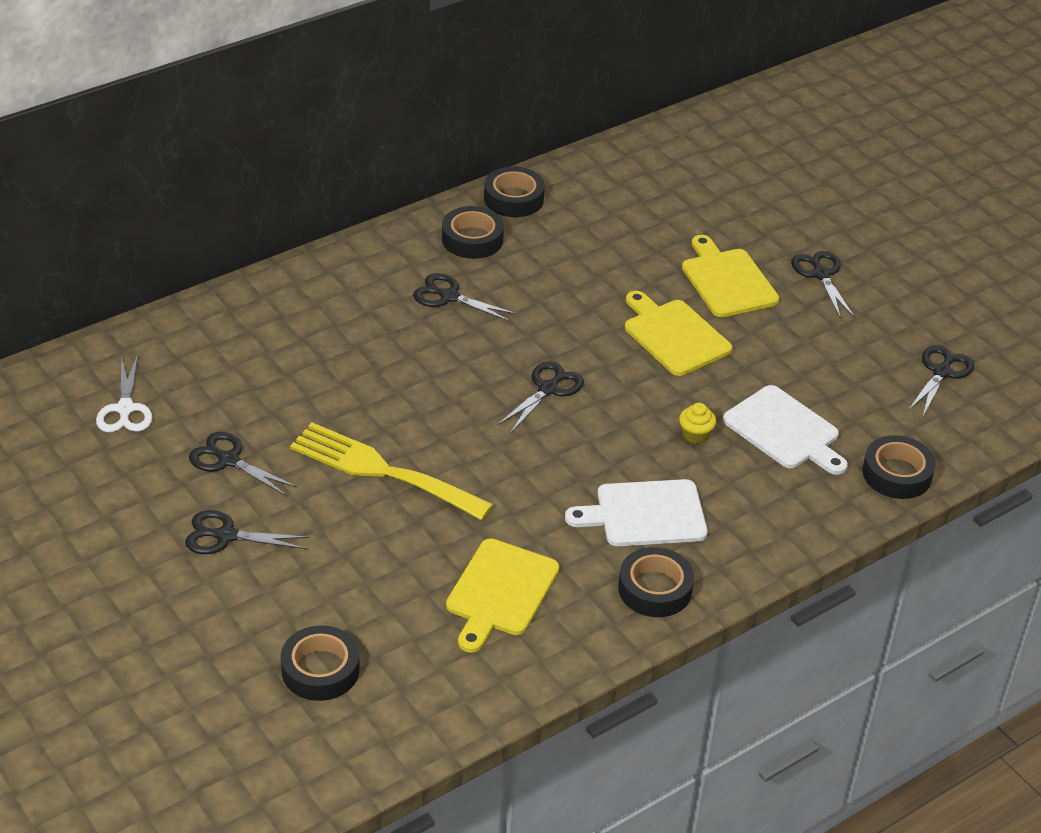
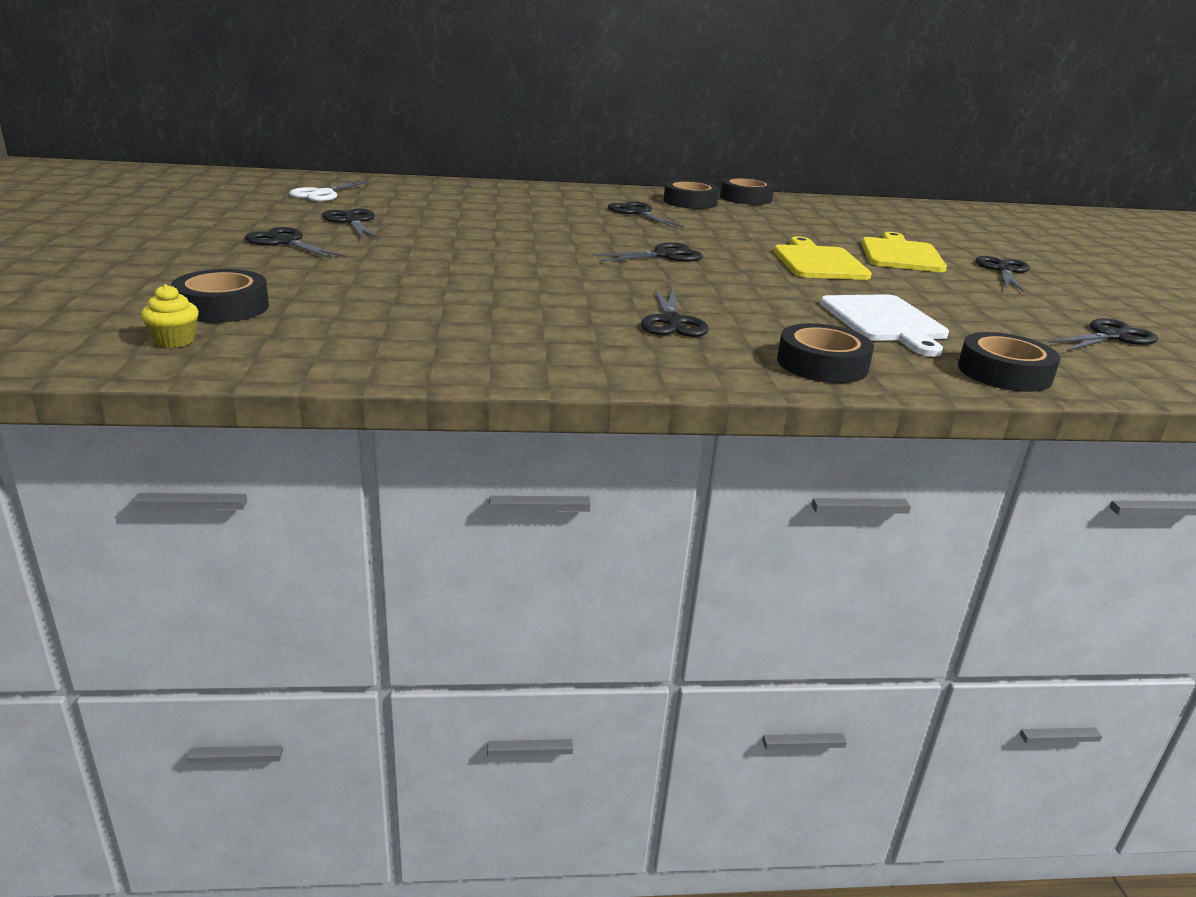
camera: 30 degrees right, 15 degrees down
(382, 471) = (461, 250): yellow fork -> none
(500, 592) = (460, 318): yellow cutting board -> none
(645, 514) = (672, 322): white cutting board -> black scissors
(655, 589) = (622, 358): black tape -> black tape (822, 364)
(695, 435) = (781, 302): yellow cupcake -> yellow cupcake (174, 341)

